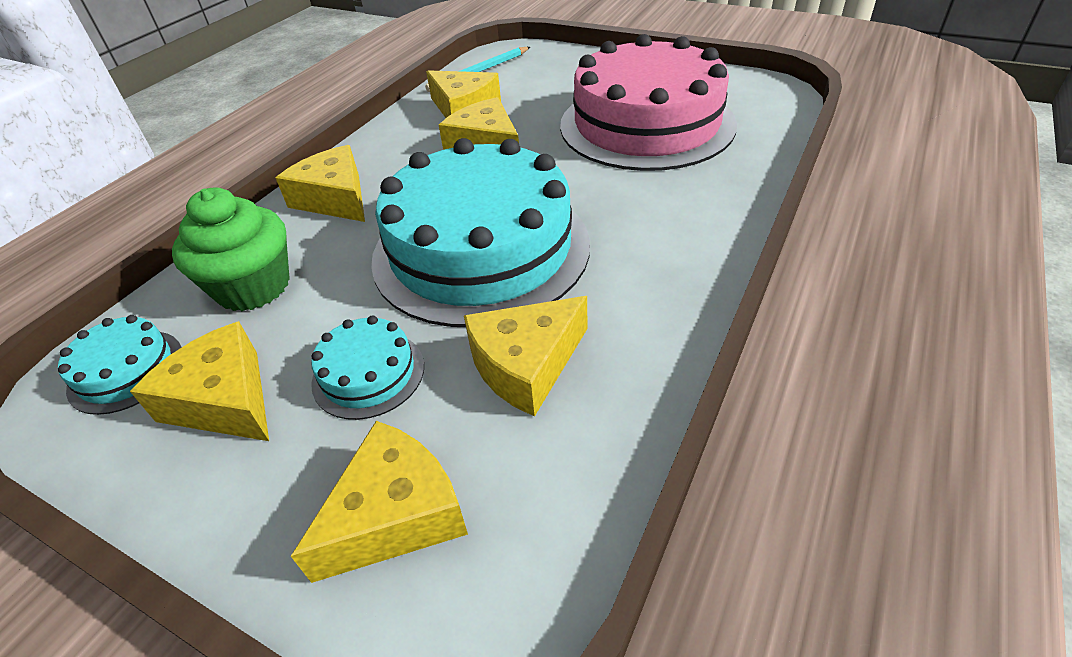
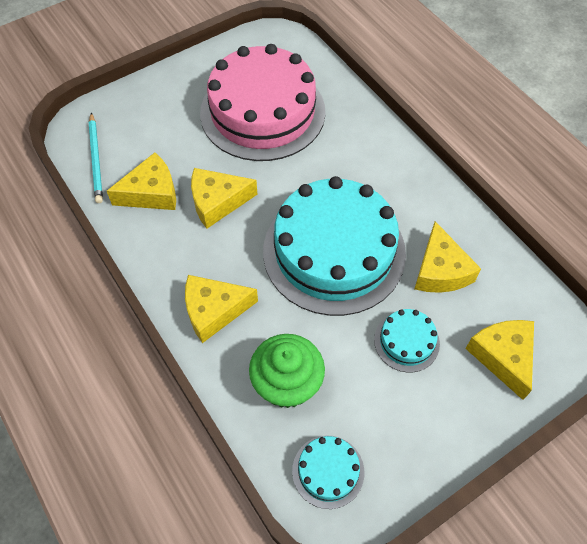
camera: 65 degrees left, 15 degrees up
(224, 400) = (387, 418): yellow cheese -> none

